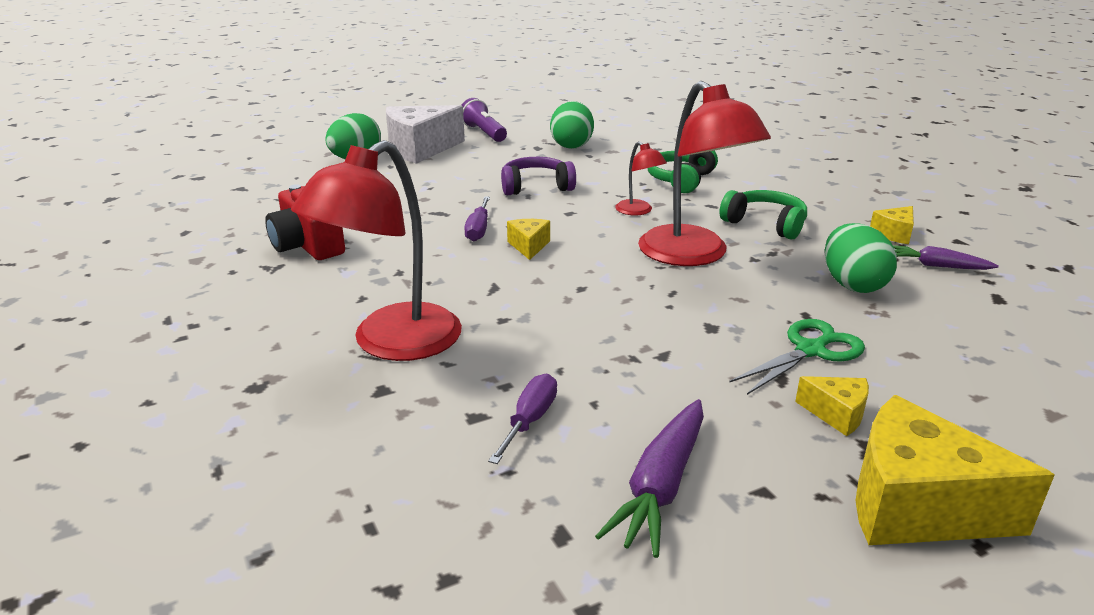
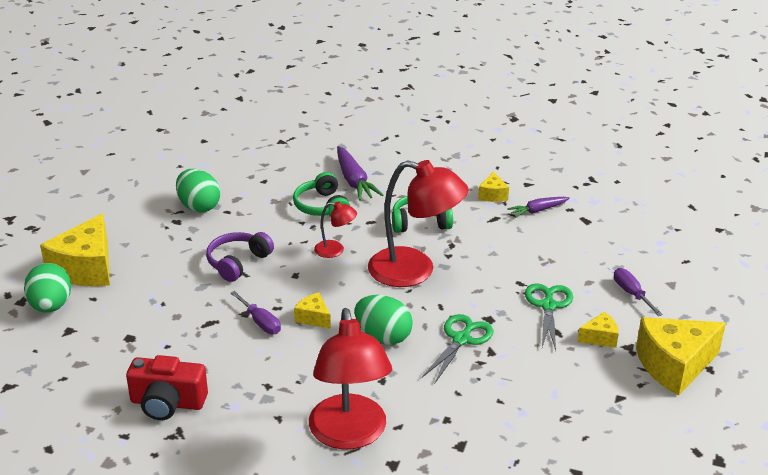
camera: 45 degrees left, 5 degrees up
(420, 149) = (86, 268): white cheese -> yellow cheese
(484, 133) = (109, 225): purple flashlight -> none
(530, 420) = (486, 430): purple screwdriver -> purple screwdriver (631, 294)
(647, 329) = (461, 339): none -> green scissors
(660, 486) = (582, 423): purple carrot -> purple carrot (354, 181)
(853, 285) = (516, 248): green egg -> green egg (383, 337)

